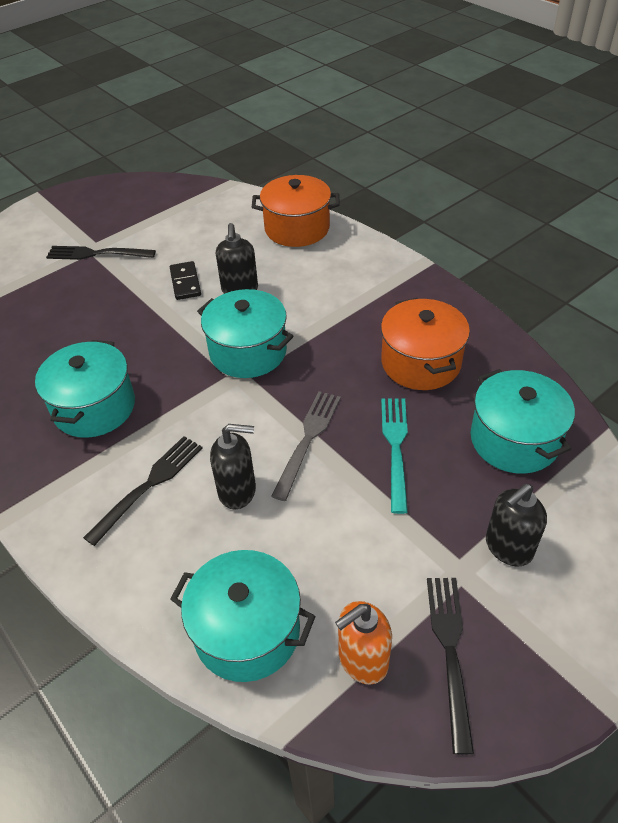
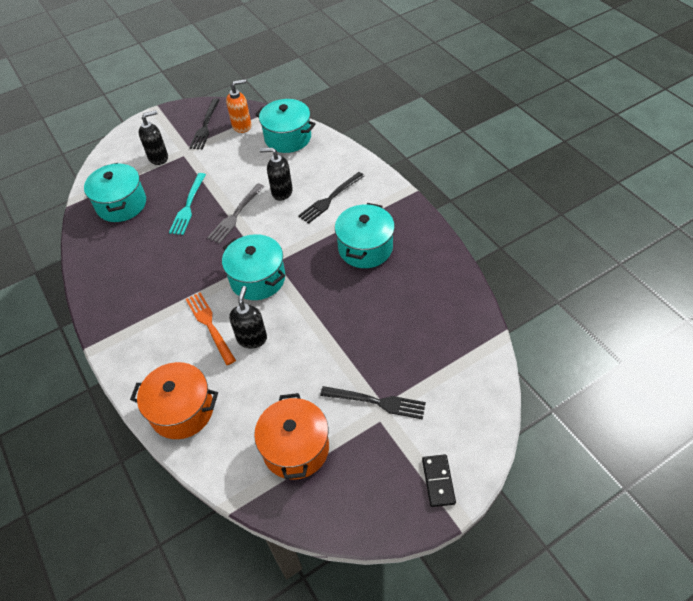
camera: 170 degrees left, 5 degrees up
(185, 282) = (296, 353): black domino -> black domino (438, 481)
(295, 296) = (209, 325): none -> orange fork
(420, 362) = (146, 257): orange pot -> orange pot (296, 448)

